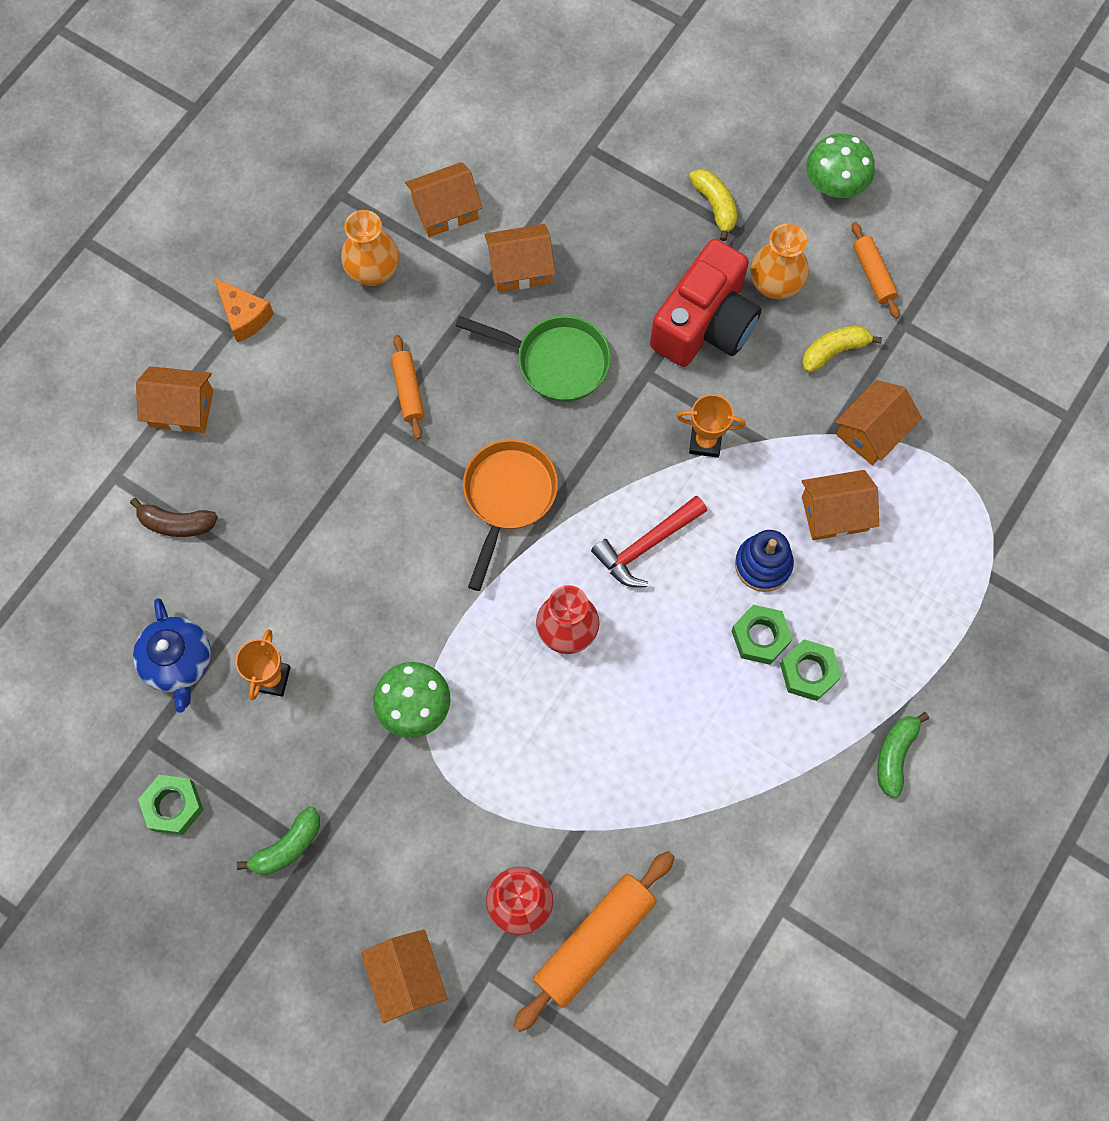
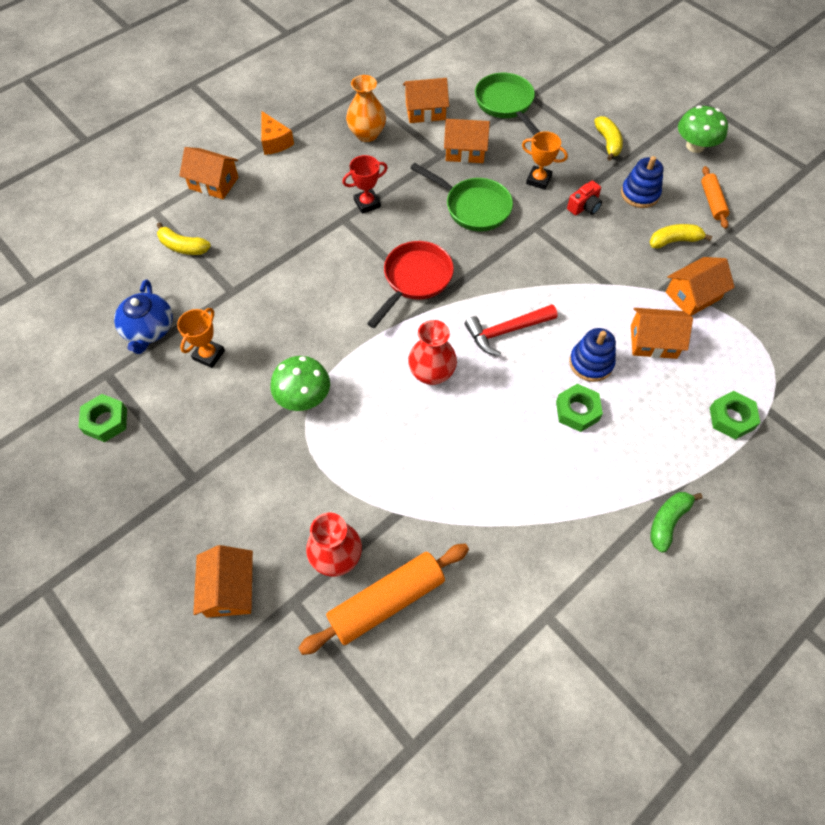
camera: 15 degrees right, 10 degrees down
(176, 523) = (183, 246): brown banana -> yellow banana
(287, 846) = (175, 469): green banana -> none
(408, 390) = (367, 203): orange rolling pin -> red trophy
(507, 497) = (414, 280): orange pan -> red pan
(558, 172) = (506, 105): none -> green pan
(705, 324) = (584, 206): red camera -> red camera, size x0.42
(705, 442) = (566, 276): orange trophy -> orange trophy (538, 180)
(775, 284) = (640, 194): orange vase -> blue stacking toy
(808, 672) = (610, 444): green nut -> green nut (731, 418)

